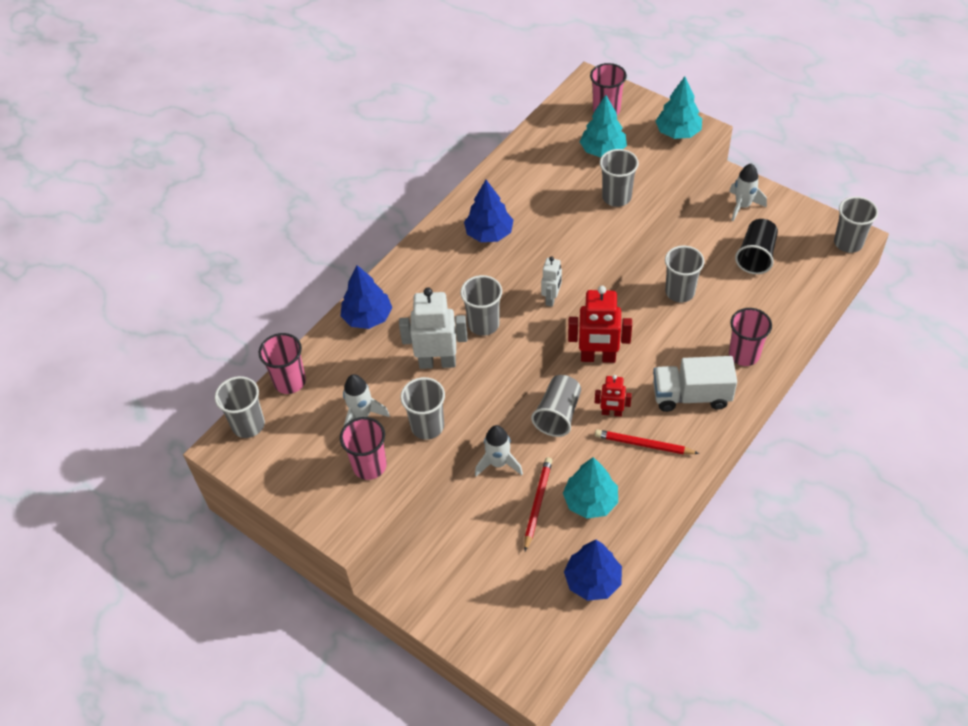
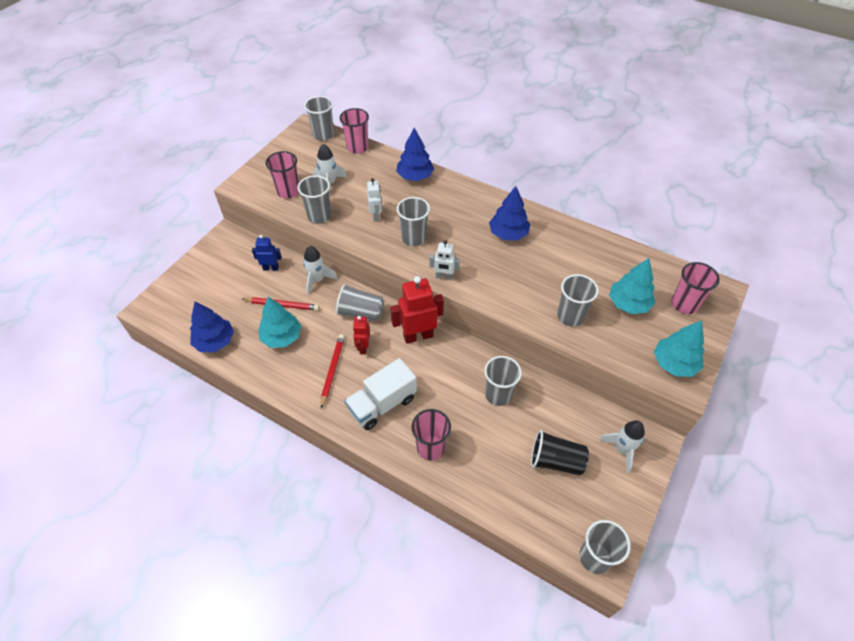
camera: 80 degrees right, 0 degrees up
(437, 362) = (376, 216): white robot -> white robot, size x0.56
(469, 521) = (271, 268): none -> blue robot
(598, 357) = (418, 336): red robot -> red robot turned 75 degrees clockwise
(691, 396) = (382, 404): white truck -> white truck turned 120 degrees counterclockwise

